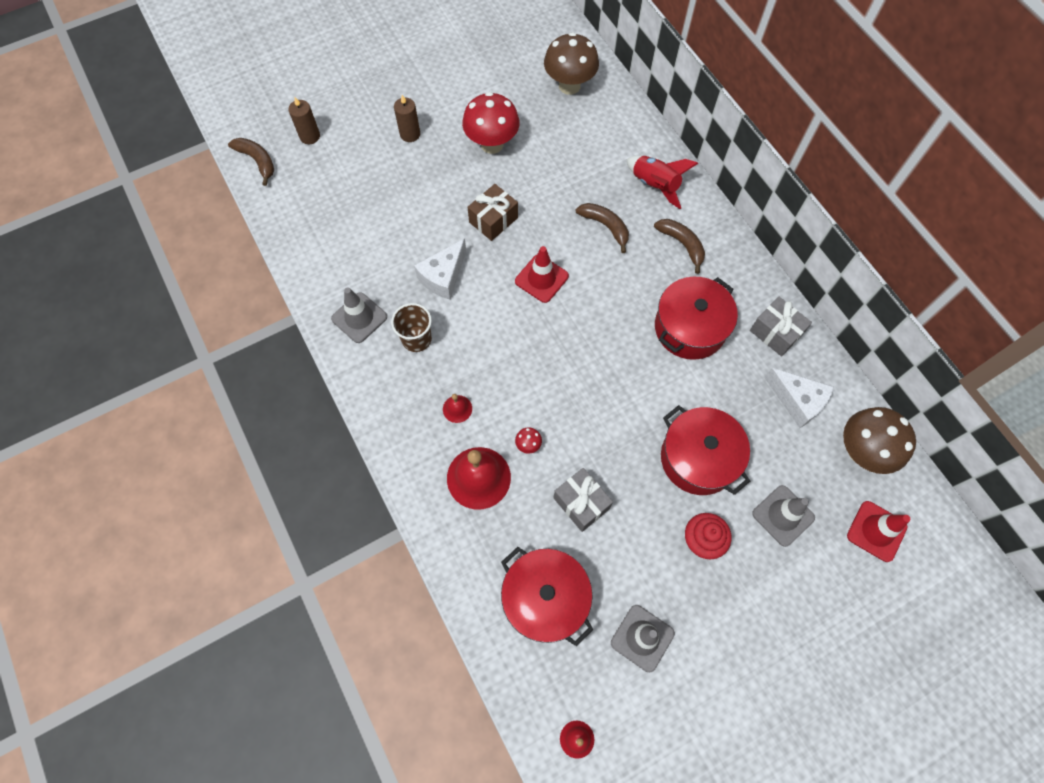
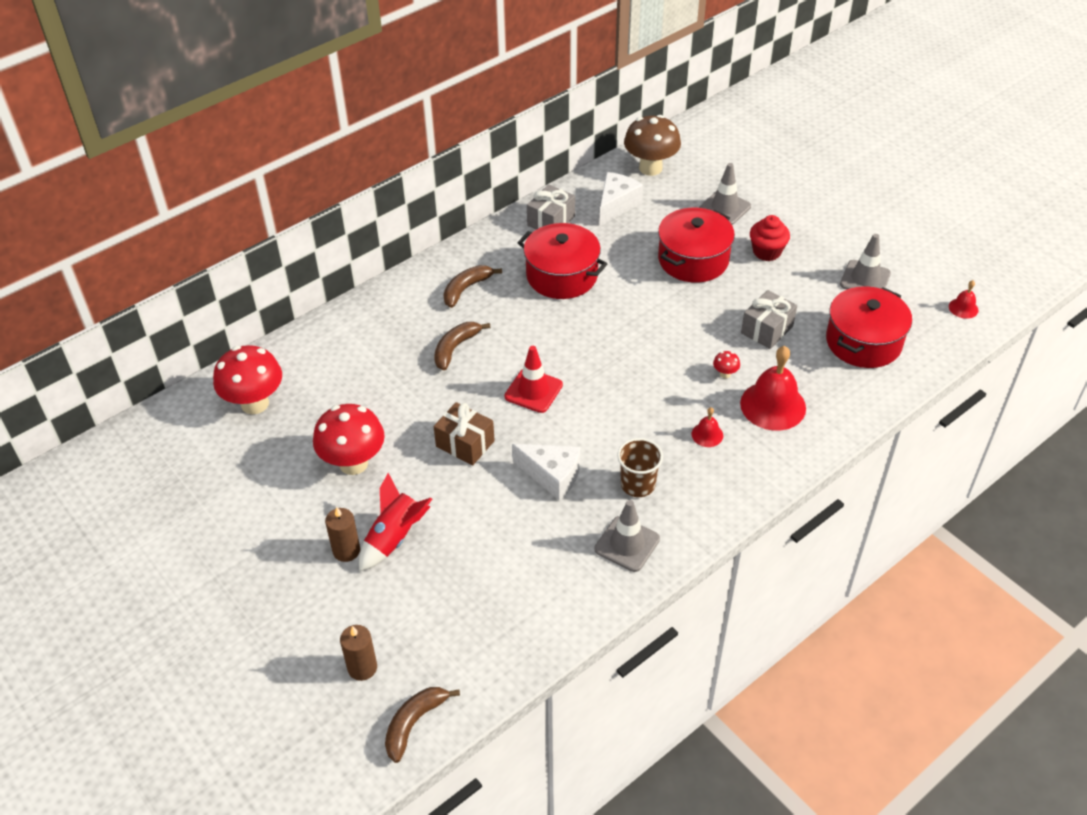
camera: 100 degrees left, 20 degrees down
(569, 86) = (255, 403): brown mushroom -> red mushroom
(655, 185) = (394, 316): red rocket -> red rocket (394, 538)
(876, 531) = (716, 159): red traffic cone -> none

